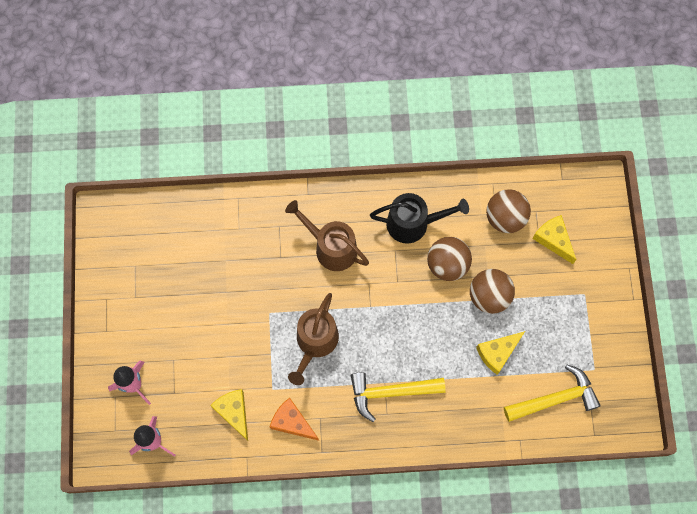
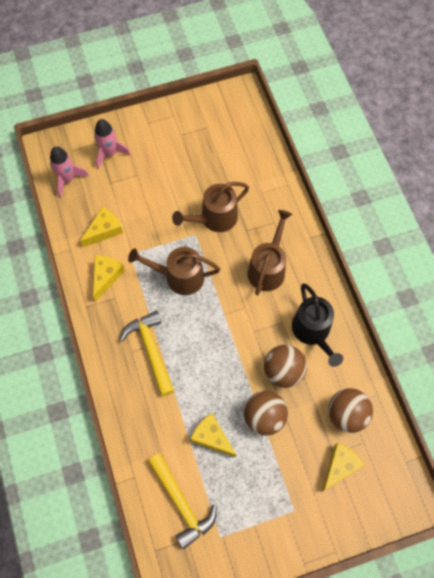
camera: 75 degrees right, 5 degrees down
(256, 287) = (214, 218): none -> brown watering can
(292, 422) = (106, 276): orange cheese -> yellow cheese

